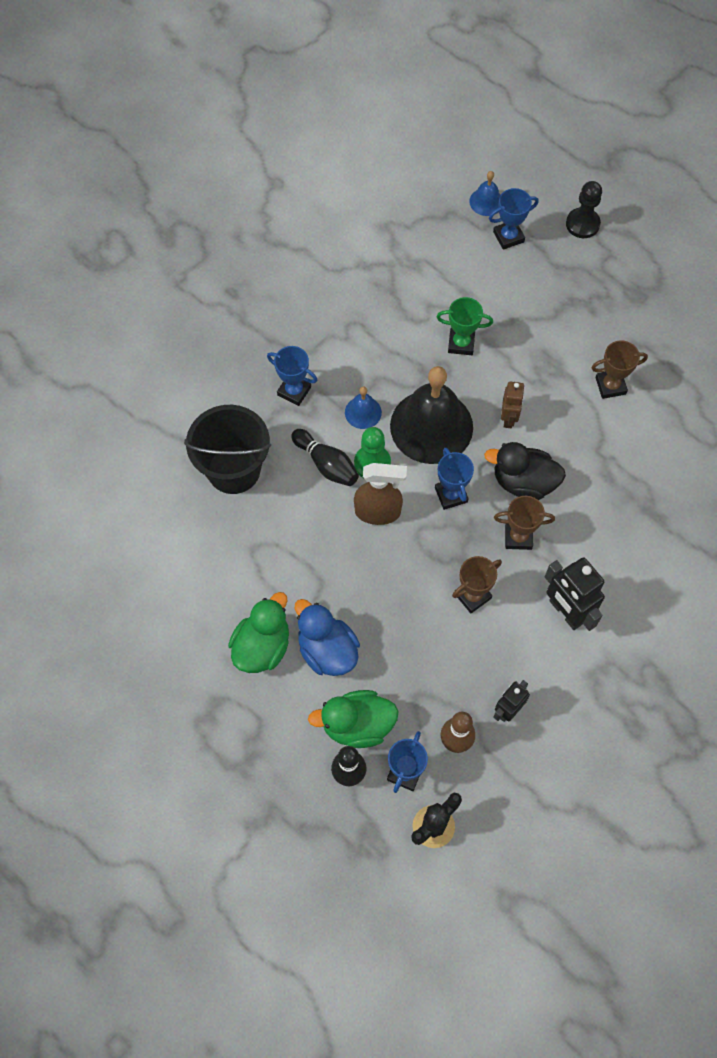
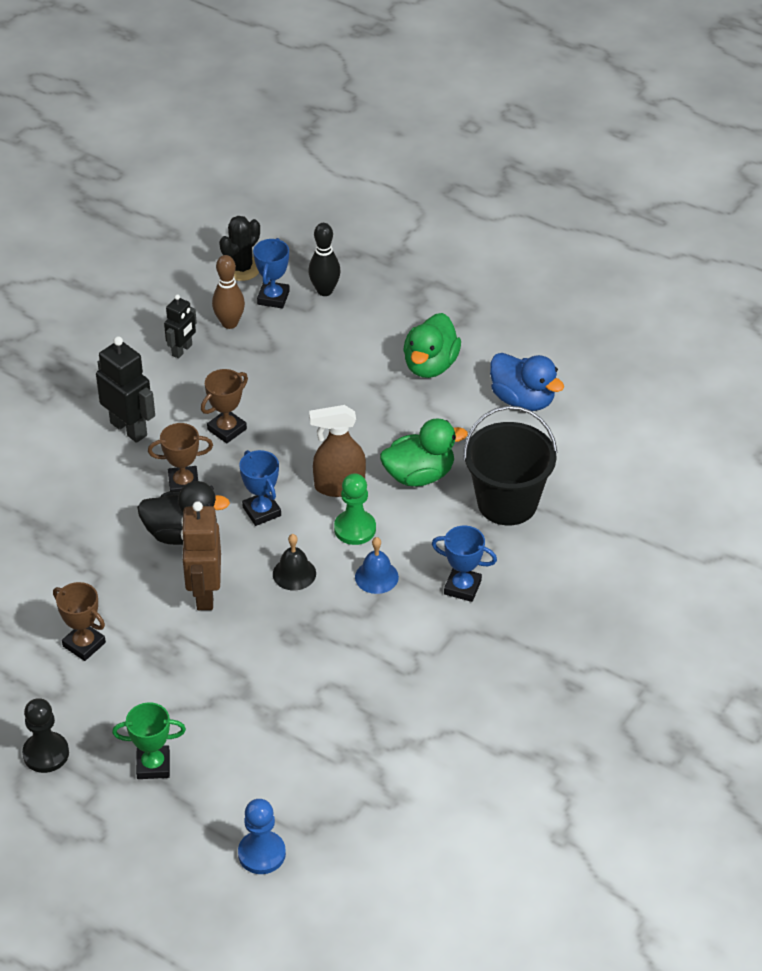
camera: 170 degrees right, 20 degrees down
(326, 464) = (406, 521): black bowling pin -> none
(327, 650) = (366, 370): blue duck -> blue duck (523, 400)
(357, 725) = (324, 323): green duck -> green duck (419, 475)
(431, 426) = (294, 573): black bell -> black bell, size x0.45
(461, 343) = (272, 666): green trophy -> green trophy (153, 765)
(486, 201) = (261, 854): blue bell -> blue pawn
(508, 237) = (225, 808): blue trophy -> none
(509, 418) = (204, 594): brown robot -> brown robot, size x1.64
(582, 224) = (124, 841): black pawn -> black pawn (46, 753)
(610, 386) = (84, 644): brown trophy -> brown trophy turned 60 degrees clockwise

